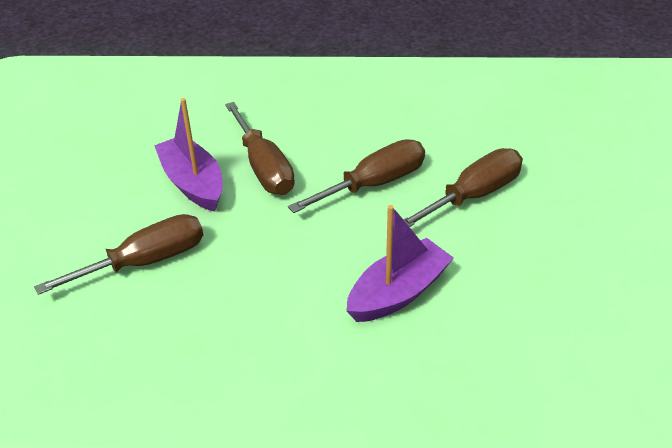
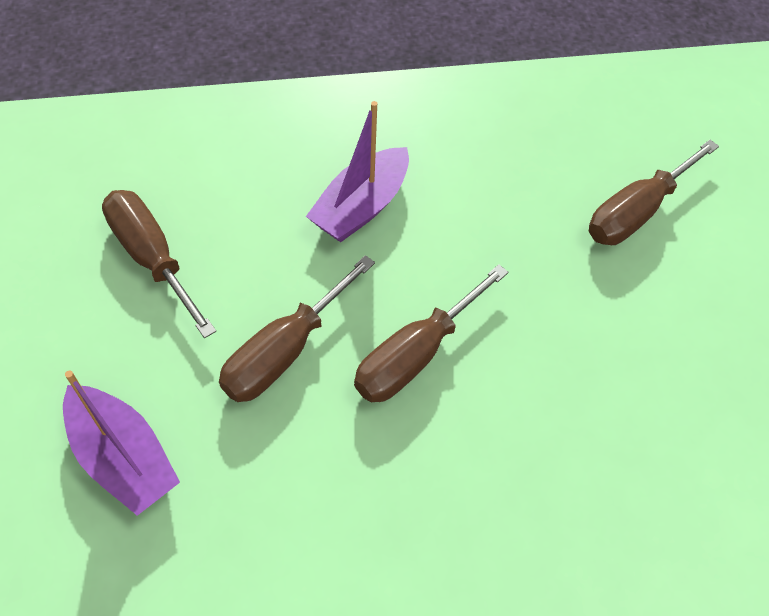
camera: 165 degrees right, 15 degrees up
(193, 183) = (644, 326): purple boat -> purple boat (123, 457)
(264, 167) = (567, 365): brown screwdriver -> brown screwdriver (152, 258)

